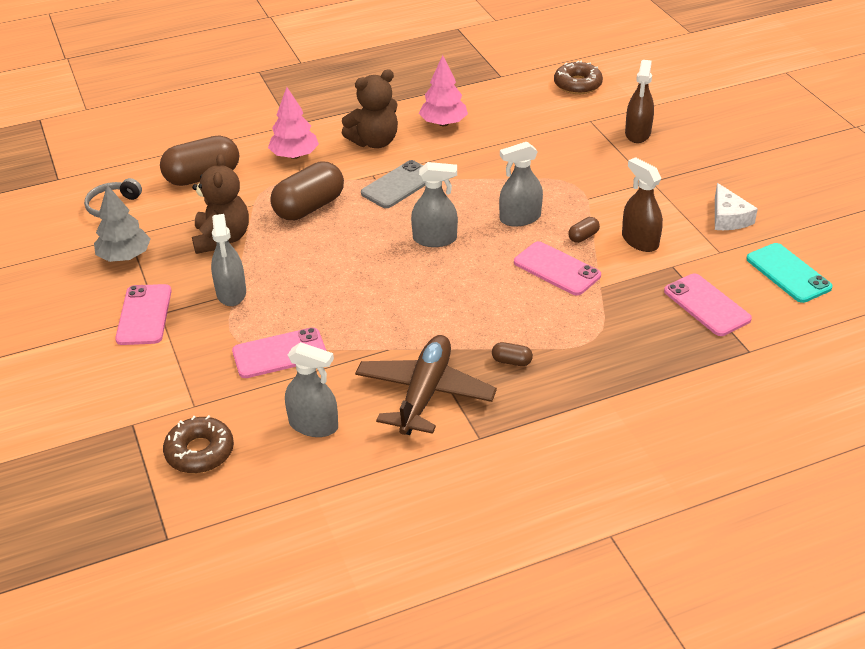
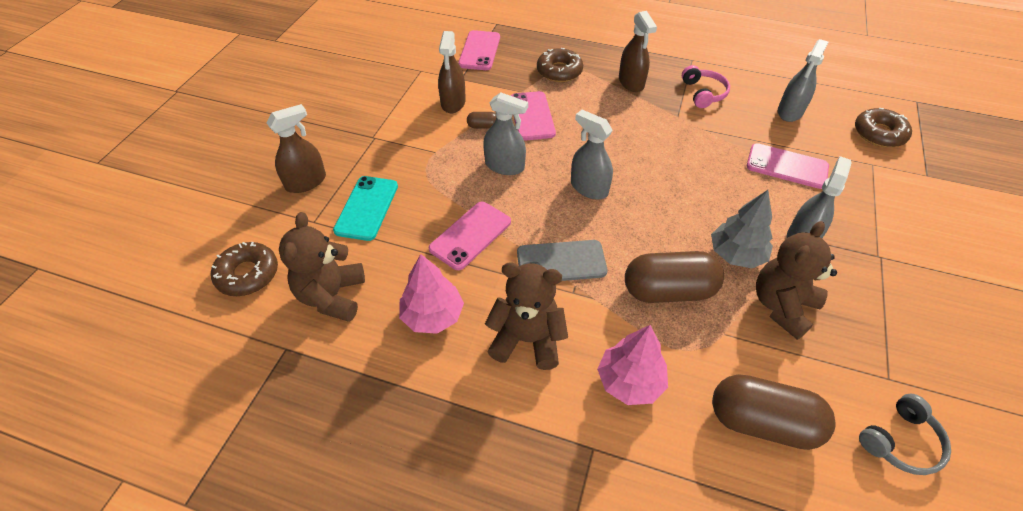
camera: 140 degrees left, 10 degrees up
(125, 256) = (900, 348): grey tree -> grey tree (736, 254)
(144, 315) = (895, 262): pink phone -> pink phone (470, 235)
(313, 425) = (790, 112): grey spray bottle -> grey spray bottle turned 120 degrees counterclockwise
(424, 394) = (703, 93): brown plane -> pink headphones
(511, 361) = (631, 82): brown capsule -> brown spray bottle
(514, 101) = (332, 296): none -> brown teddy bear
(597, 330) = (559, 71): none -> brown donut
(728, 218) = (377, 85): white cheese -> none
(788, 273) = (408, 41): turquoise phone -> turquoise phone (367, 208)

